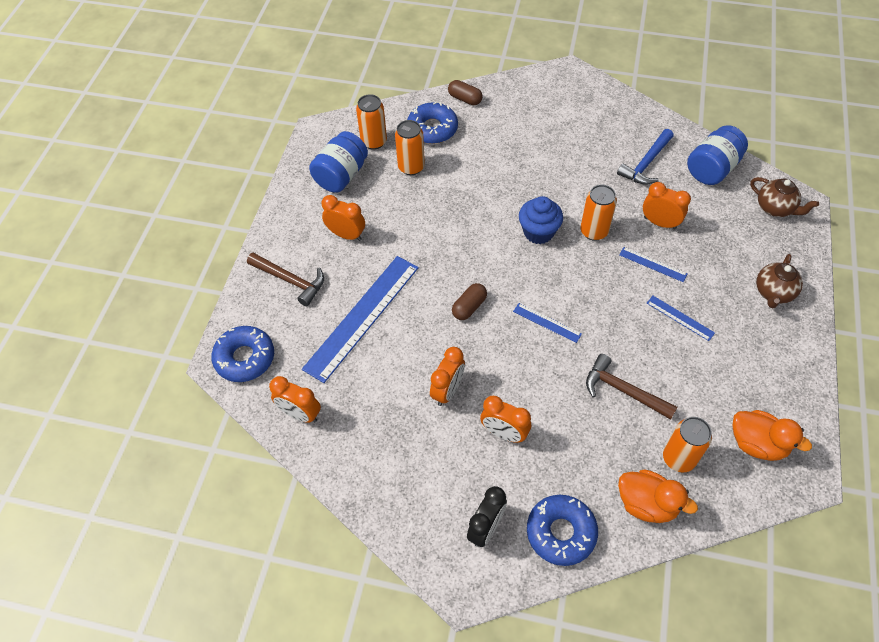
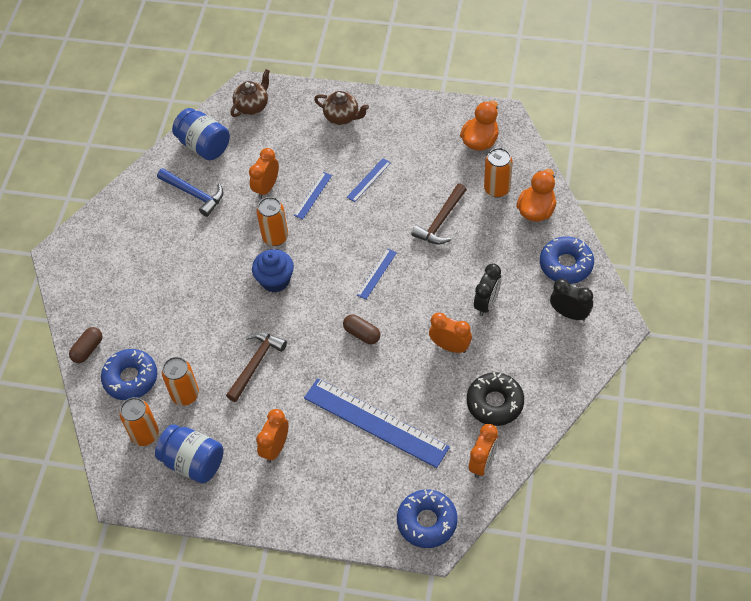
camera: 90 degrees left, 0 degrees up
(290, 280) = (334, 493): brown hammer -> brown hammer (256, 364)
(371, 432) = (495, 403): none -> black donut
(504, 433) = (487, 303): orange clock -> black clock

